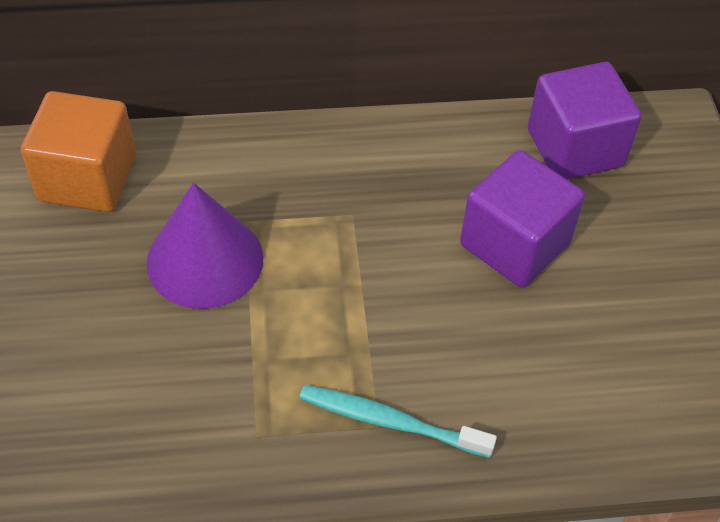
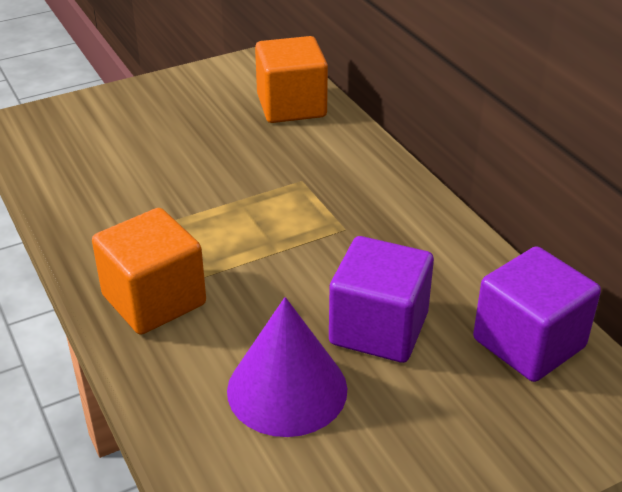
camera: 70 degrees right, 15 degrees down
(205, 260) = (253, 172): purple cone -> purple cone (287, 389)
(390, 422) = (154, 300): turquoise toothbrush -> orange cube

